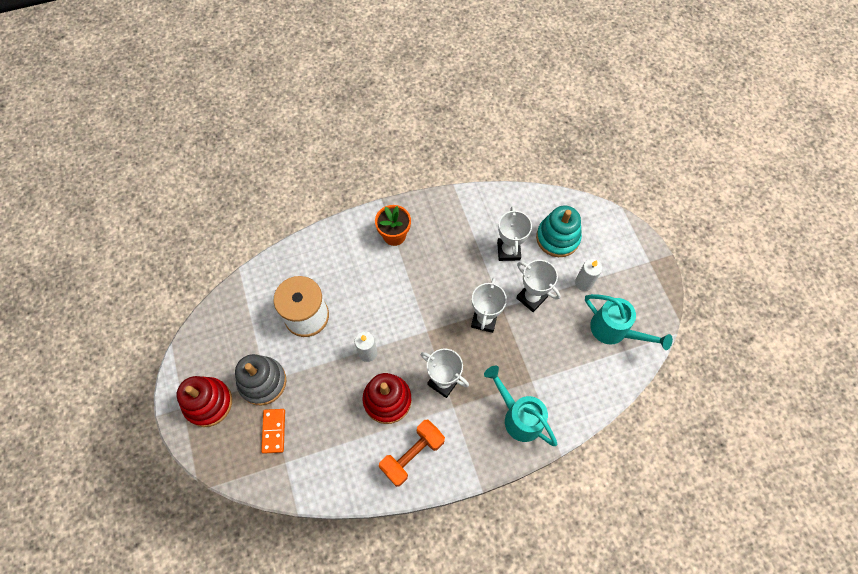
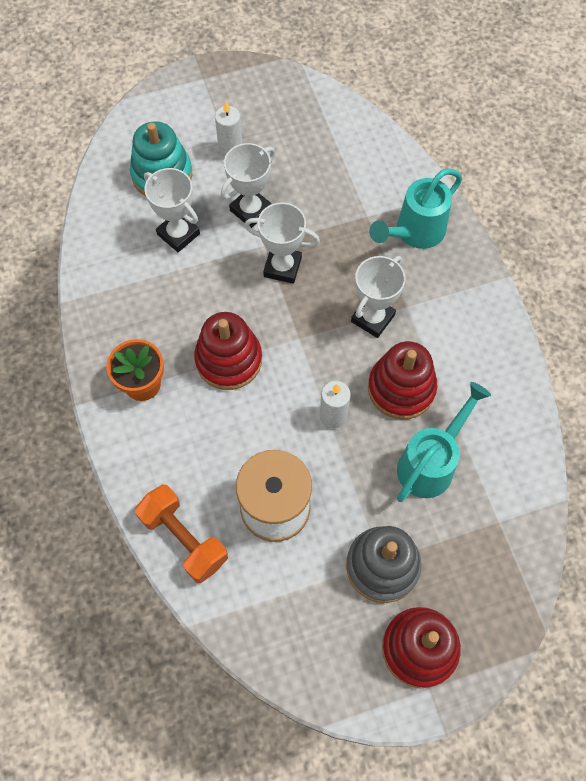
camera: 90 degrees left, 0 degrees up
(273, 431) = (456, 542): orange domino -> none
(411, 286) = (229, 360): none -> red stacking toy
(412, 455) = (474, 356): orange dumbbell -> orange dumbbell (184, 538)
(508, 251) = (178, 234): white trophy -> white trophy turned 45 degrees clockwise
(614, 331) = (298, 123): turquoise watering can -> turquoise watering can (430, 463)

